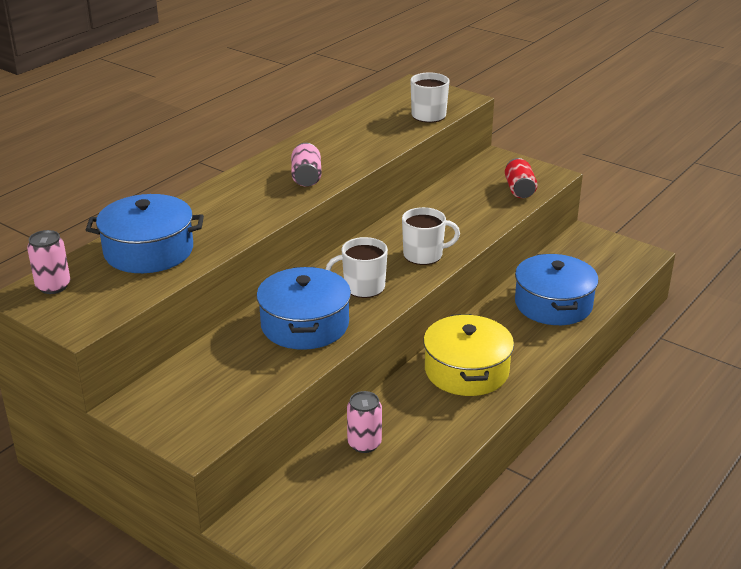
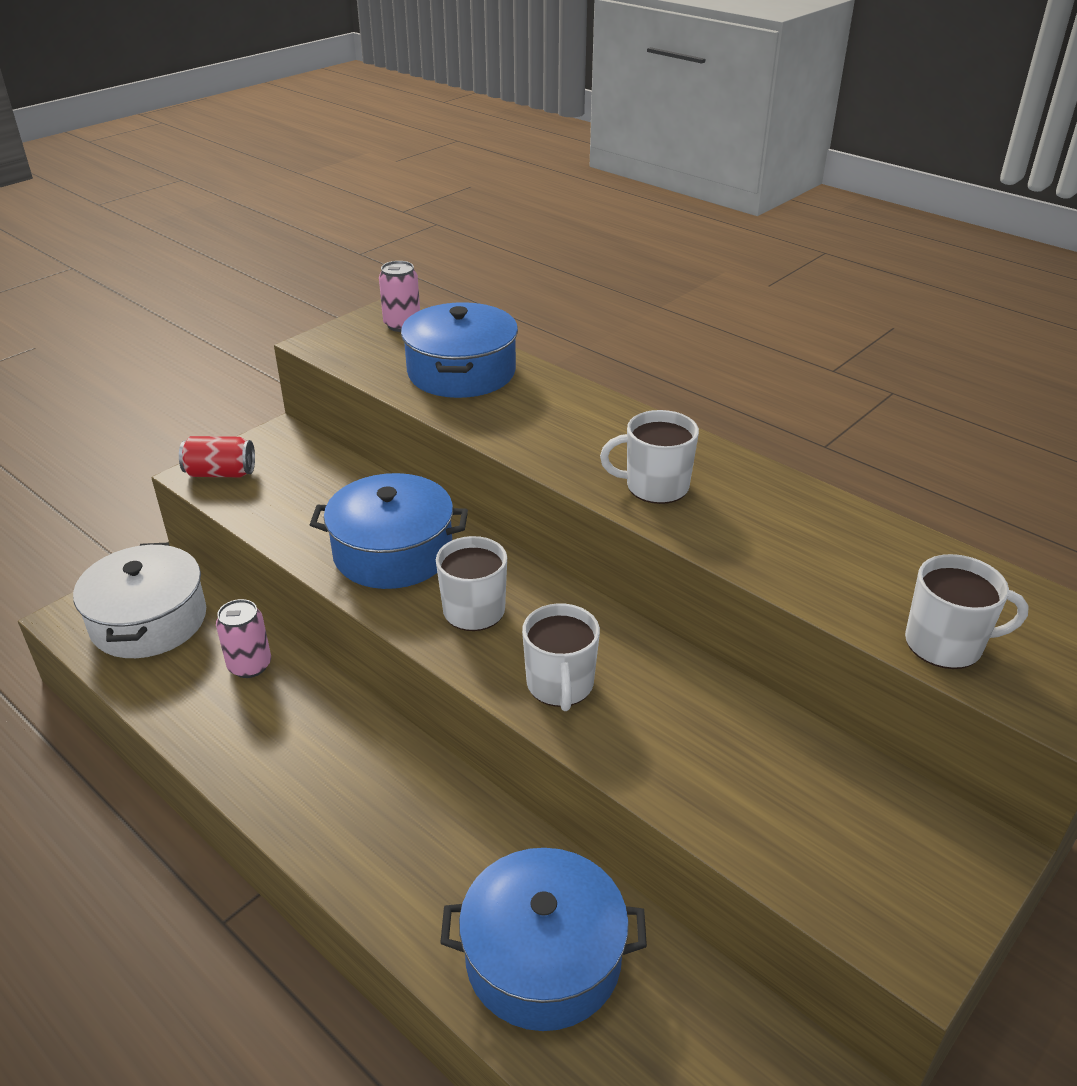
camera: 95 degrees right, 5 degrees up
(306, 177) = (655, 486): pink can -> white mug
(317, 514) = (149, 620): none -> white pot
(466, 371) = (370, 790): yellow pot -> none
(519, 190) = (826, 868): red can -> red can (221, 473)

